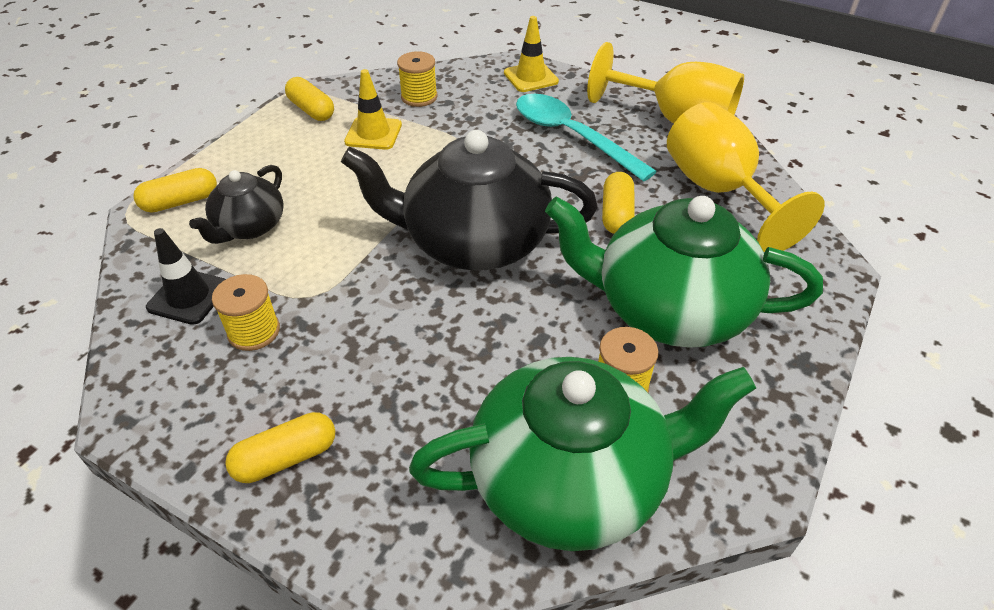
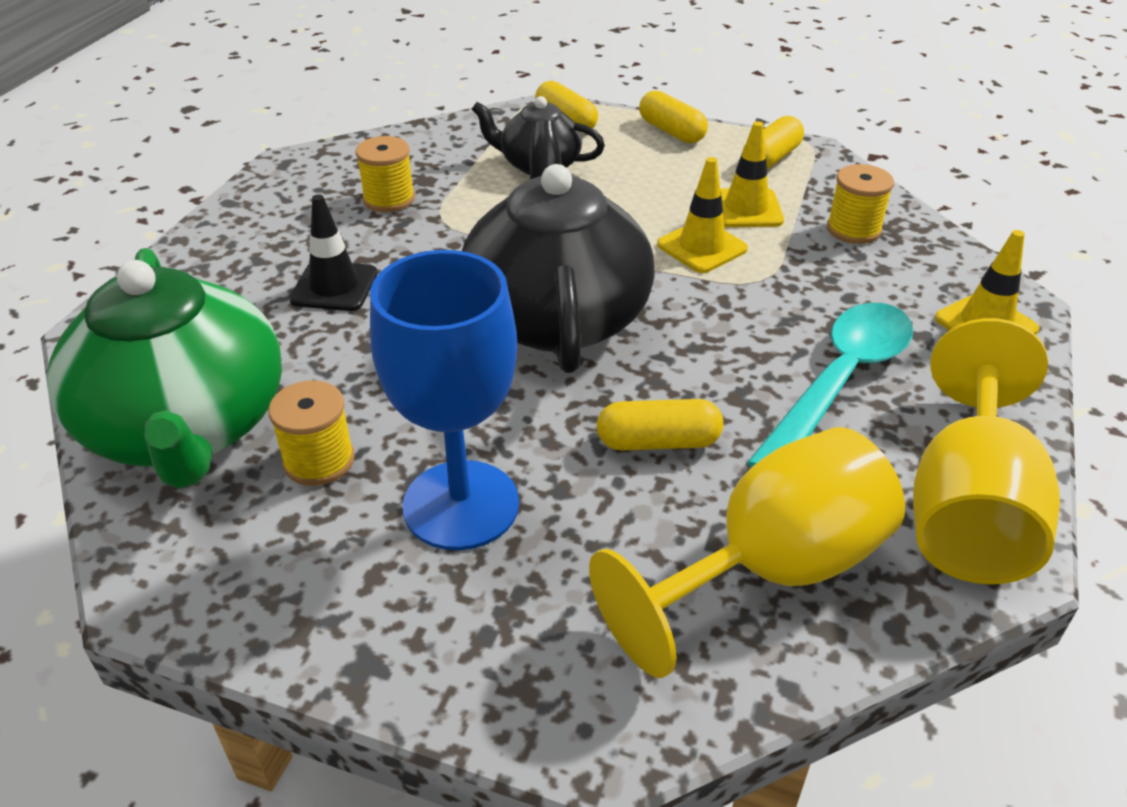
camera: 80 degrees right, 5 degrees down
(188, 296) = (431, 157): black traffic cone -> black traffic cone (334, 287)
(286, 458) = (237, 246): yellow capsule -> yellow capsule (671, 131)
(413, 161) = (702, 247): none -> yellow traffic cone
(669, 309) = (461, 505): green teapot -> blue goblet

